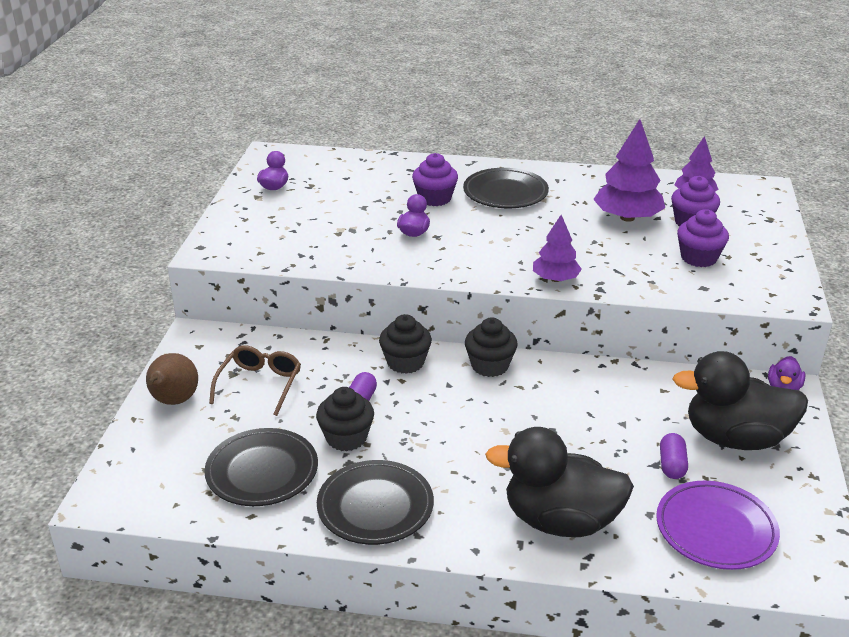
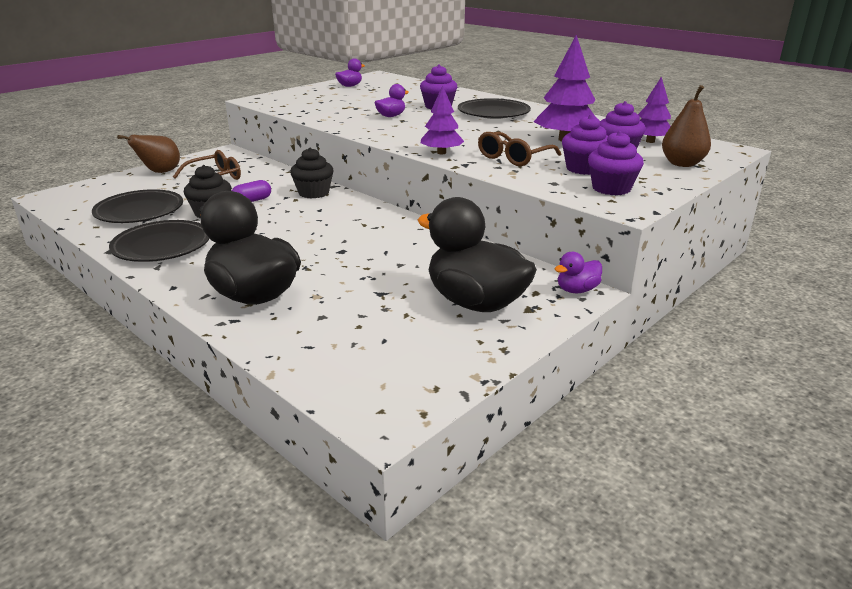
camera: 35 degrees right, 5 degrees down
(490, 366) = (363, 209): black cupcake -> none
(625, 262) = (514, 157): none -> brown glasses
(671, 465) = (392, 298): purple capsule -> none
(715, 529) = (354, 345): purple plate -> none
(752, 278) = (611, 188): none -> purple cupcake
(757, 222) = (682, 164): none -> brown pear

